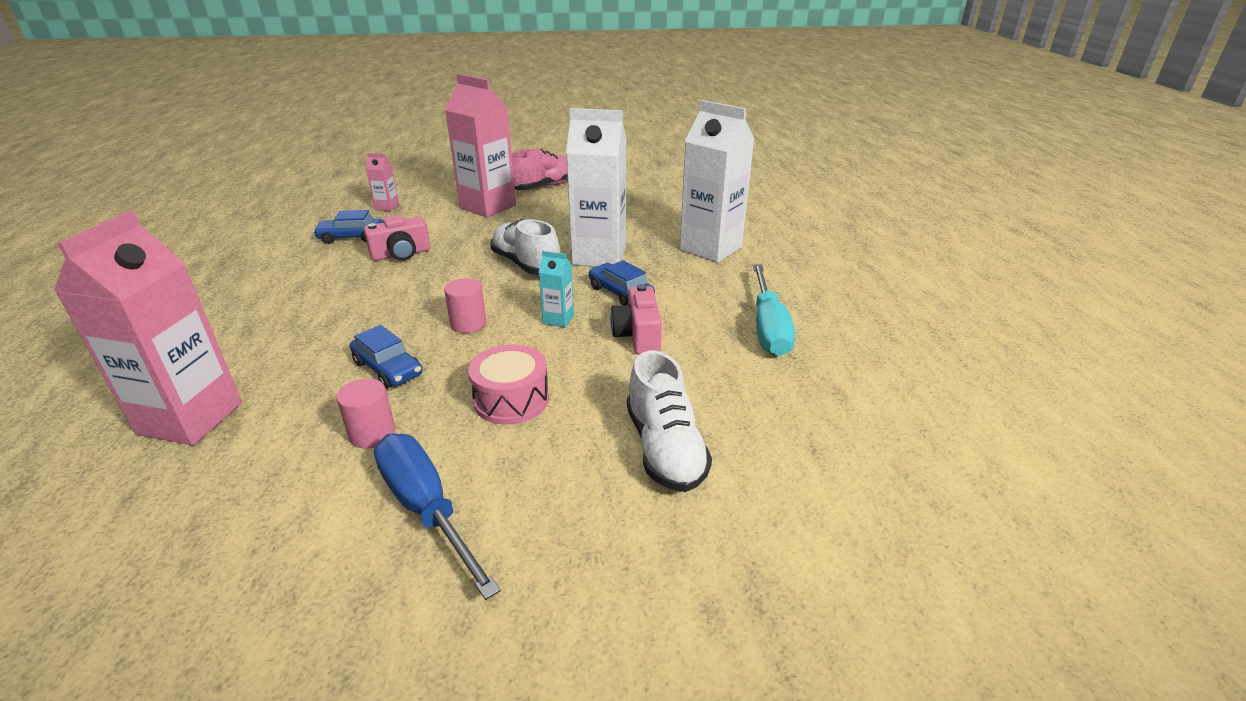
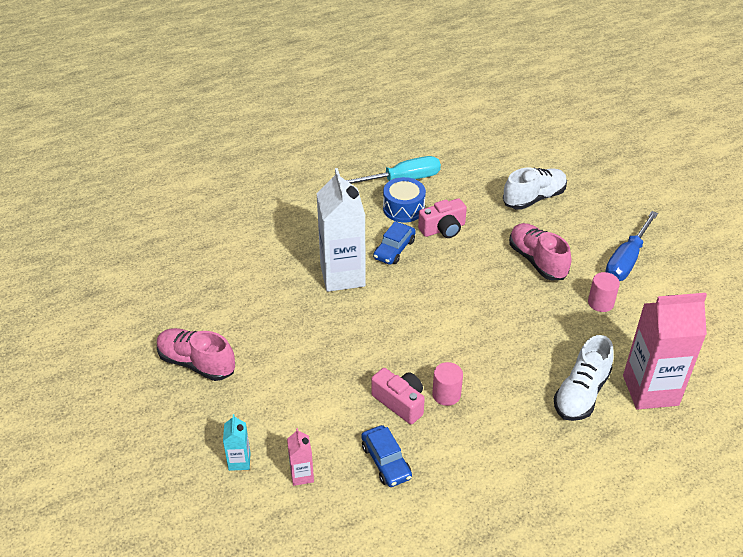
camera: 110 degrees left, 10 degrees up
(388, 369) = (548, 326): blue car -> none
(468, 323) = (477, 310): pink cylinder -> pink cylinder (446, 394)
(488, 206) = (268, 387): pink carton -> none
(511, 400) = (537, 261): pink drum -> pink shoe
(526, 264) = (377, 313): white shoe -> white shoe (581, 393)
(558, 319) = (446, 269): turquoise carton -> turquoise carton (239, 461)
(699, 315) = (403, 208): none -> blue drum
(710, 248) = (300, 220): white carton -> none

